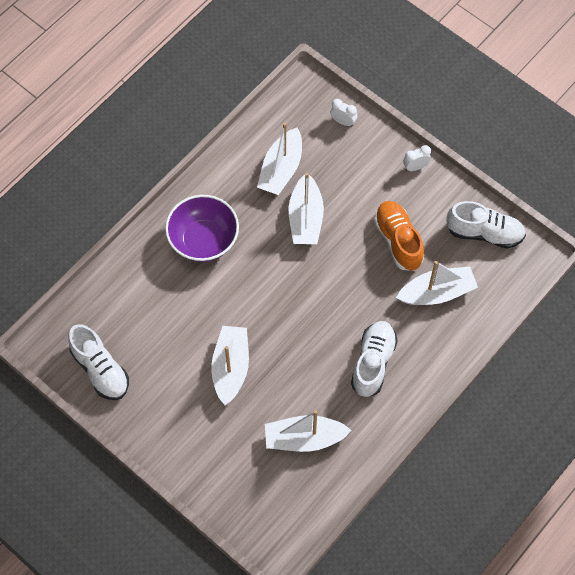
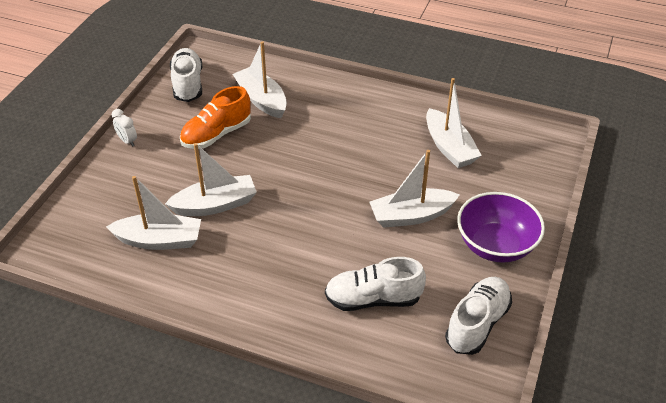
camera: 110 degrees left, 20 degrees down
(203, 240) = (275, 281): purple bowl -> purple bowl (495, 245)
(343, 121) = (82, 206): white clock -> none
(373, 363) = (351, 122): white shoe -> white shoe (373, 299)

